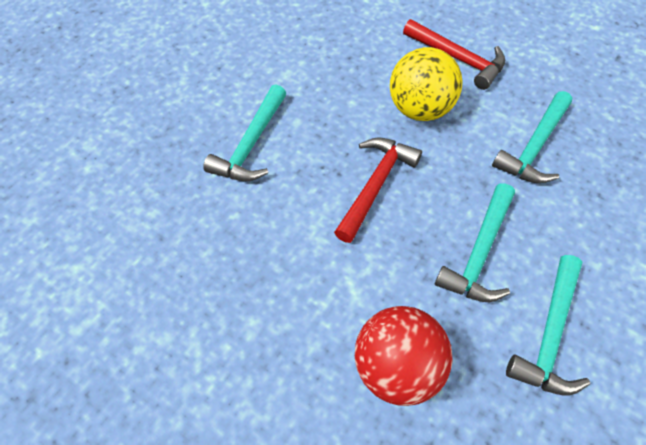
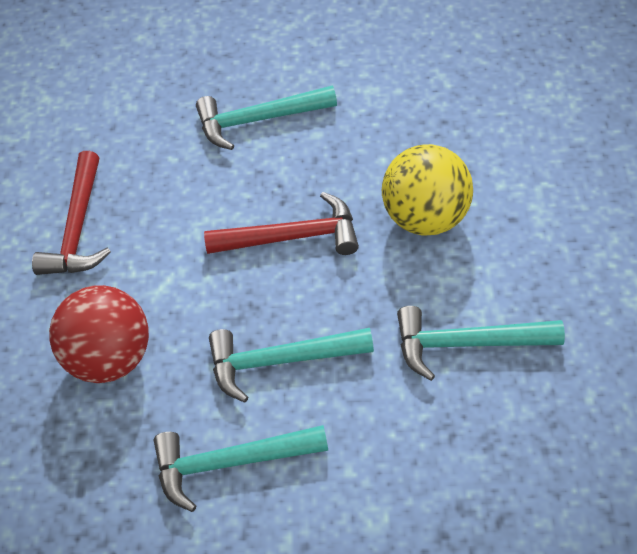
camera: 60 degrees right, 5 degrees down
(457, 58) = (537, 210): red hammer -> red hammer (78, 228)

